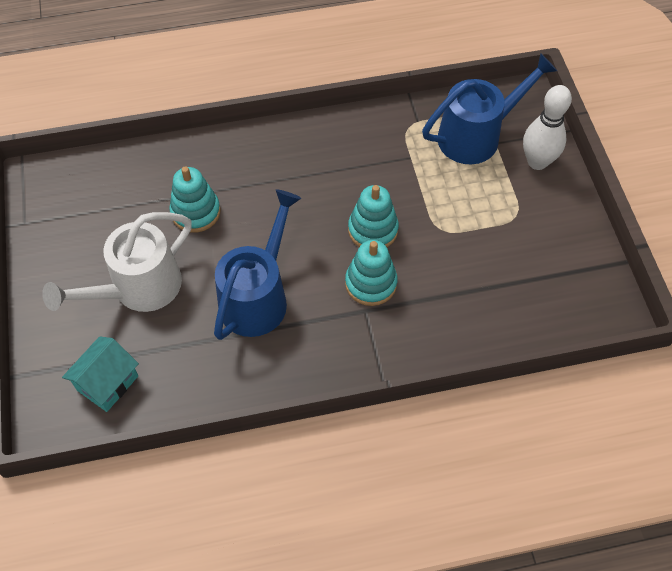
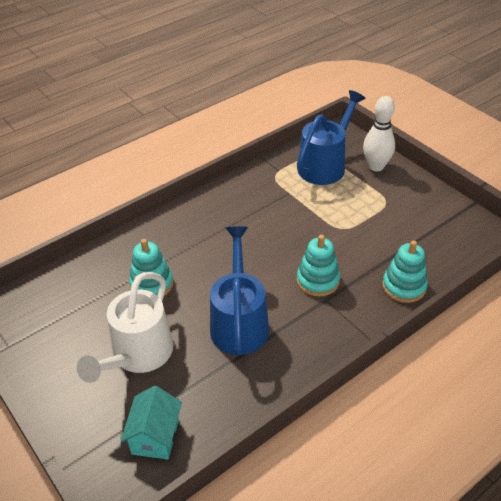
camera: 25 degrees left, 15 degrees down
(373, 230) = (295, 246): turquoise stacking toy -> turquoise stacking toy (404, 286)

